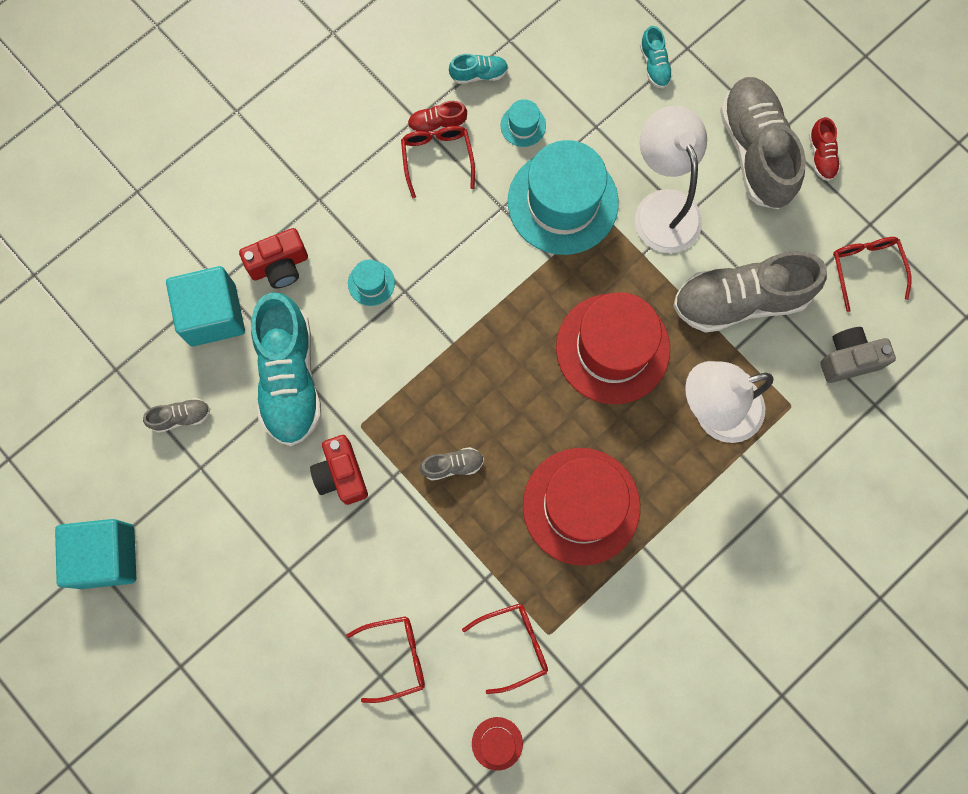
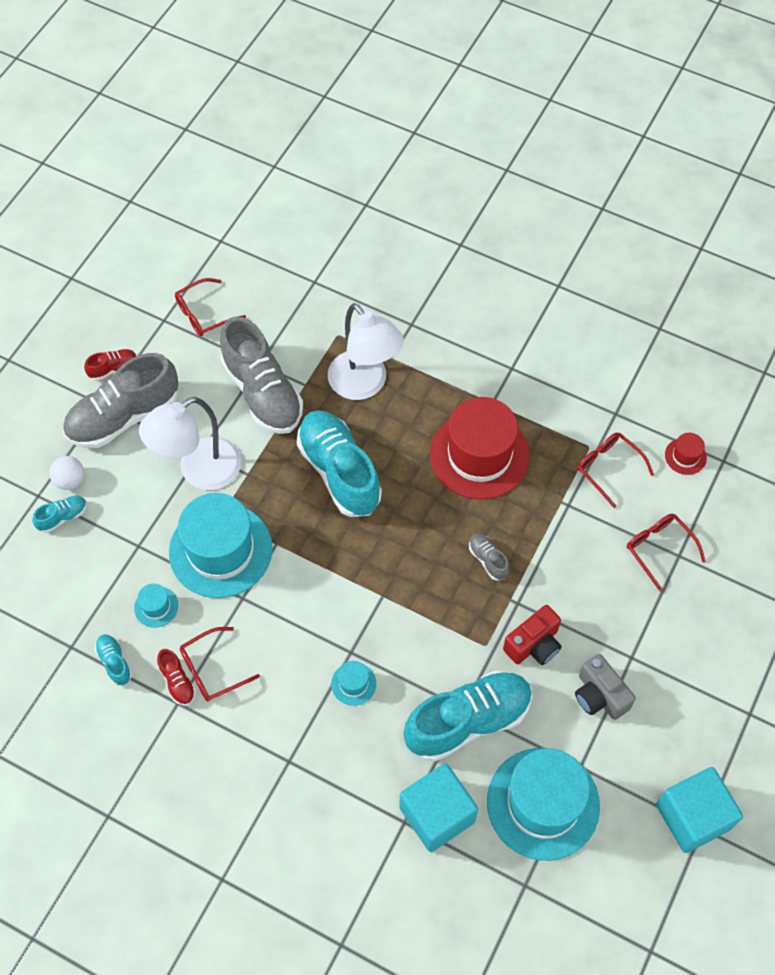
camera: 110 degrees left, 15 degrees down
(181, 417) = (543, 803): grey shoe -> turquoise hat
(279, 266) = (367, 772): red camera -> none
(612, 348) = (339, 472): red hat -> turquoise shoe
(695, 81) = (70, 480): none -> white ball
(849, 359) = (284, 307): grey camera -> grey camera (599, 695)

